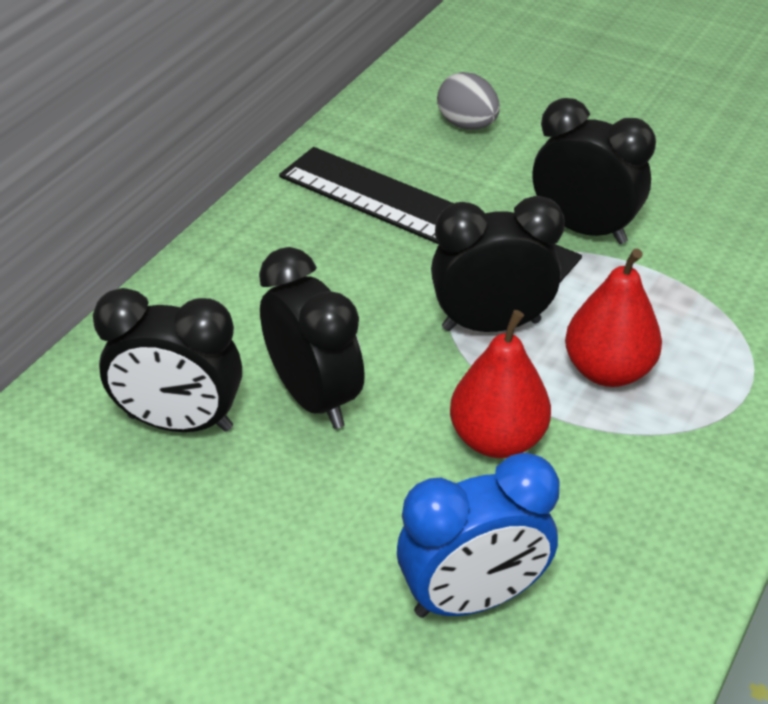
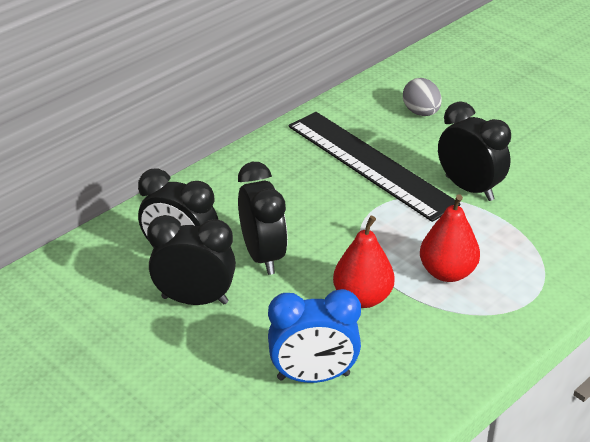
camera: 15 degrees right, 5 degrees down
(491, 325) = (386, 234): black clock -> black clock (195, 300)

